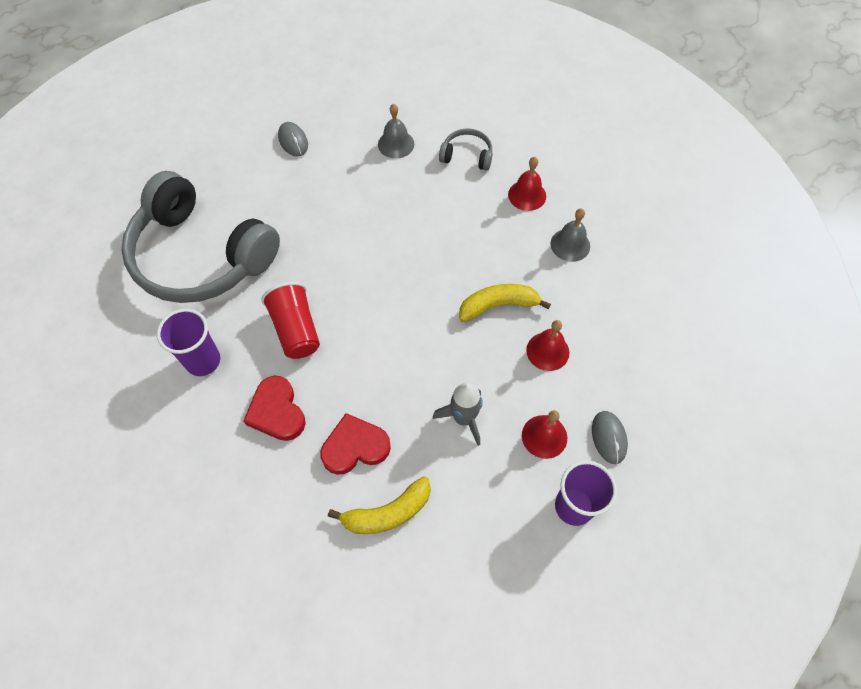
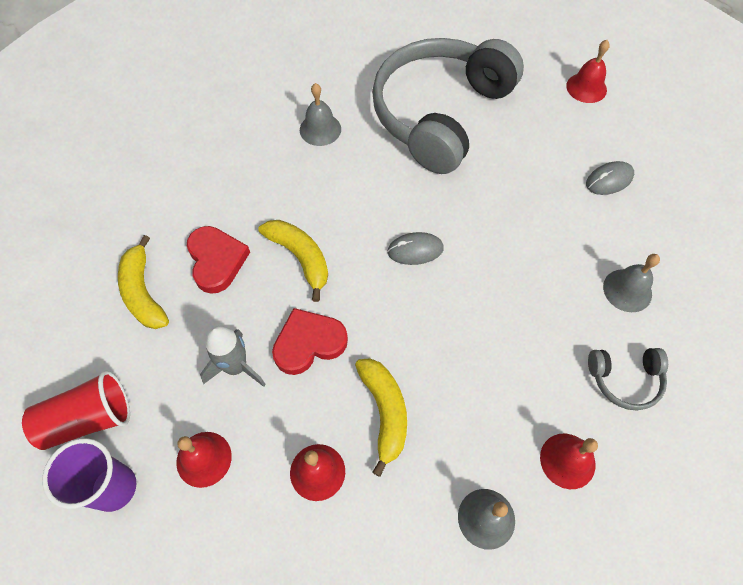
camera: 90 degrees right, 0 degrees up
(189, 143) = (586, 87): none -> red bell
(203, 361) = (320, 129): purple cup -> grey bell
(277, 411) = (262, 192): red heart -> red heart (309, 343)
(296, 330) = (353, 201): red cup -> red cup (88, 419)
(355, 373) = (300, 257): none -> yellow banana
(467, 156) = (625, 379): grey headphones -> grey headphones turned 75 degrees clockwise
(609, 438) = (192, 542): grey mouse -> grey mouse (415, 250)

